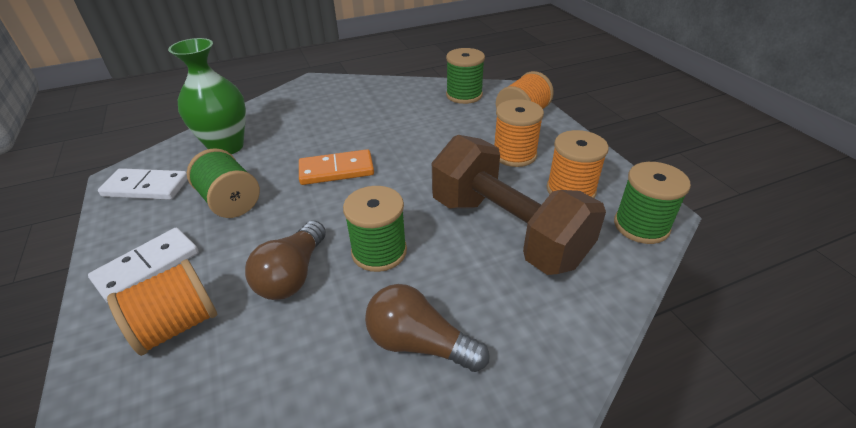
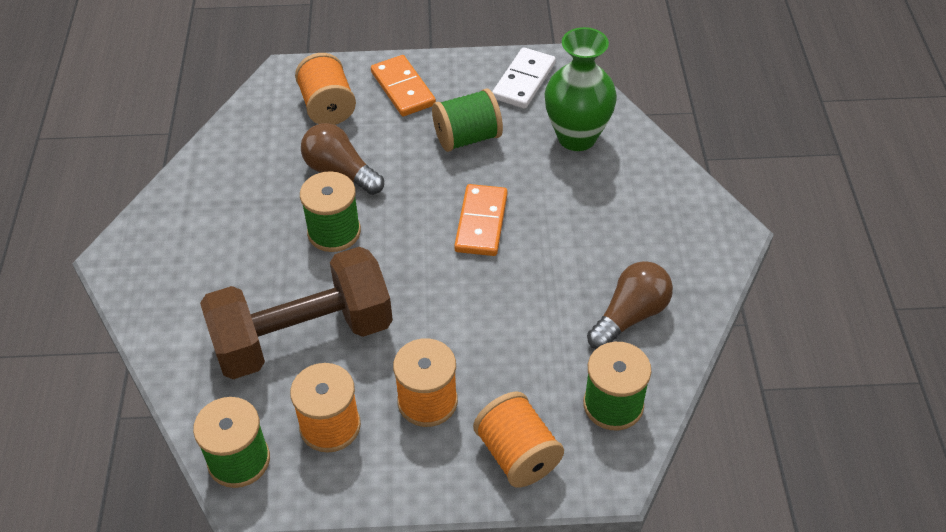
camera: 110 degrees right, 10 degrees up
(147, 267) = (403, 88): white domino -> orange domino
(419, 343) = (223, 234): brown light bulb -> brown light bulb (630, 316)

